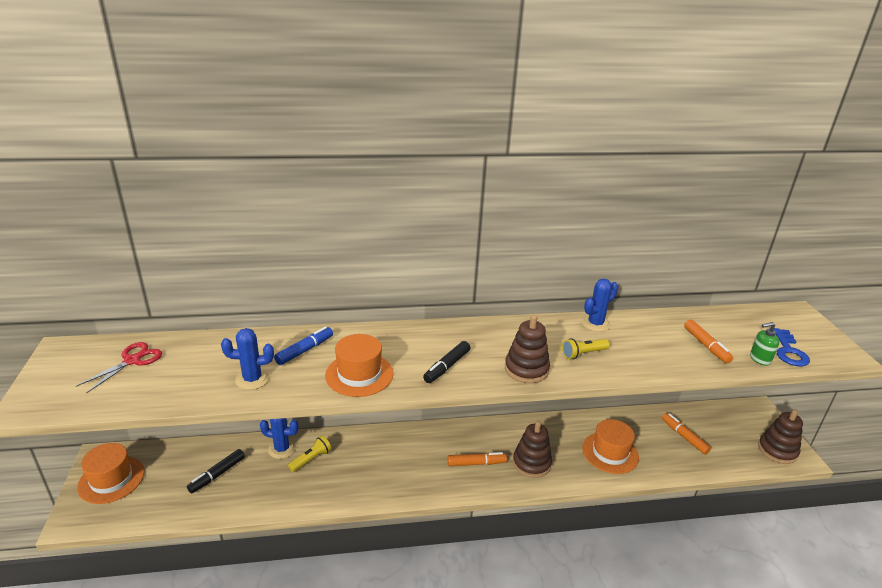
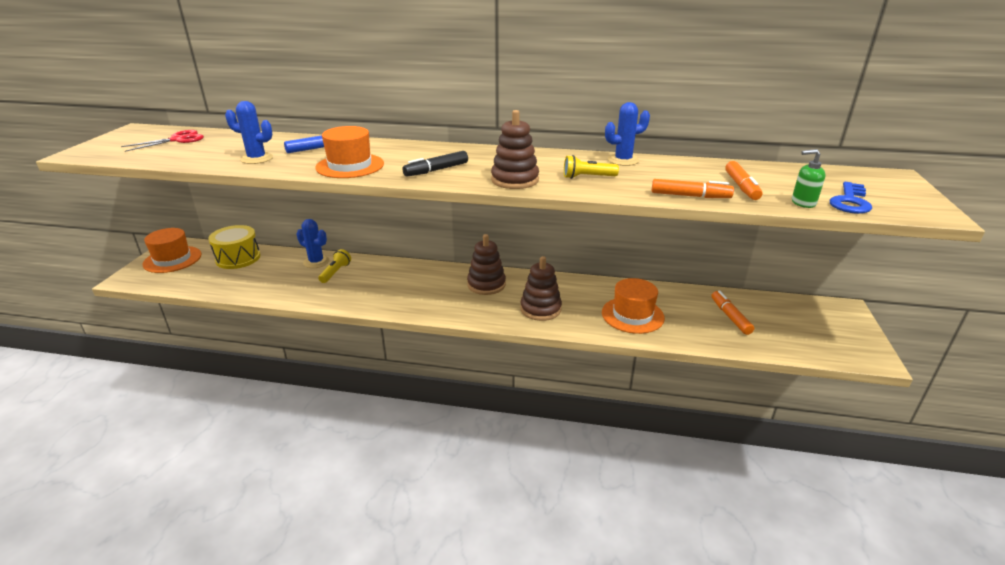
camera: 20 degrees right, 0 degrees up
(190, 461) = (238, 258): none -> yellow drum
(217, 475) = (252, 270): black marker -> none
(311, 459) = (336, 272): yellow flashlight -> yellow flashlight turned 45 degrees counterclockwise
(476, 463) = (484, 300): orange marker -> orange marker (690, 196)
(777, 450) = (845, 347): brown stacking toy -> brown stacking toy (486, 285)

